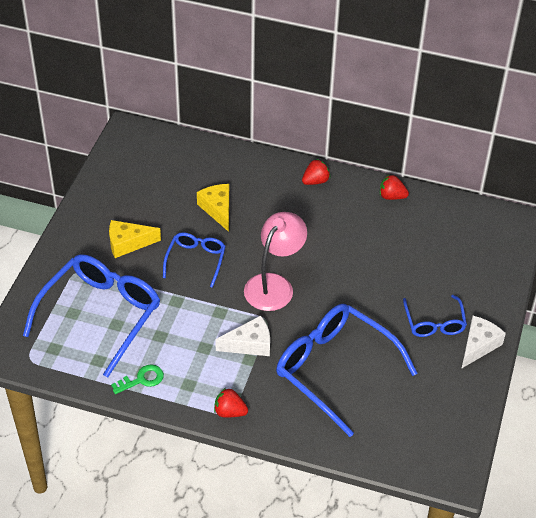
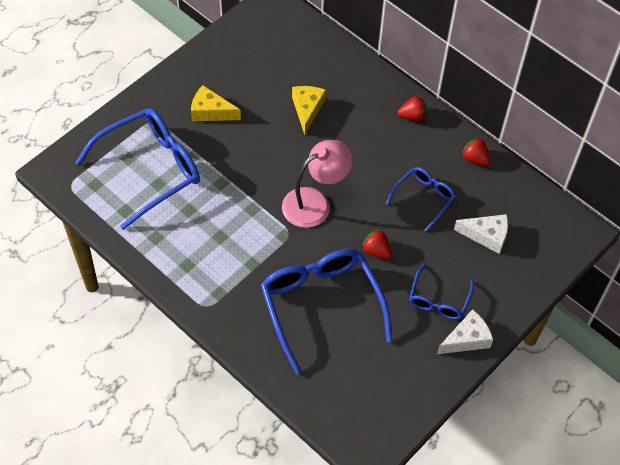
camera: 25 degrees right, 10 degrees up
(142, 379) = (151, 243): green key -> none
(196, 260) = (260, 151): blue glasses -> blue glasses (424, 198)
(229, 412) = (207, 305): red strawberry -> red strawberry (376, 251)
(249, 344) = (260, 250): white cheese -> white cheese (486, 236)

